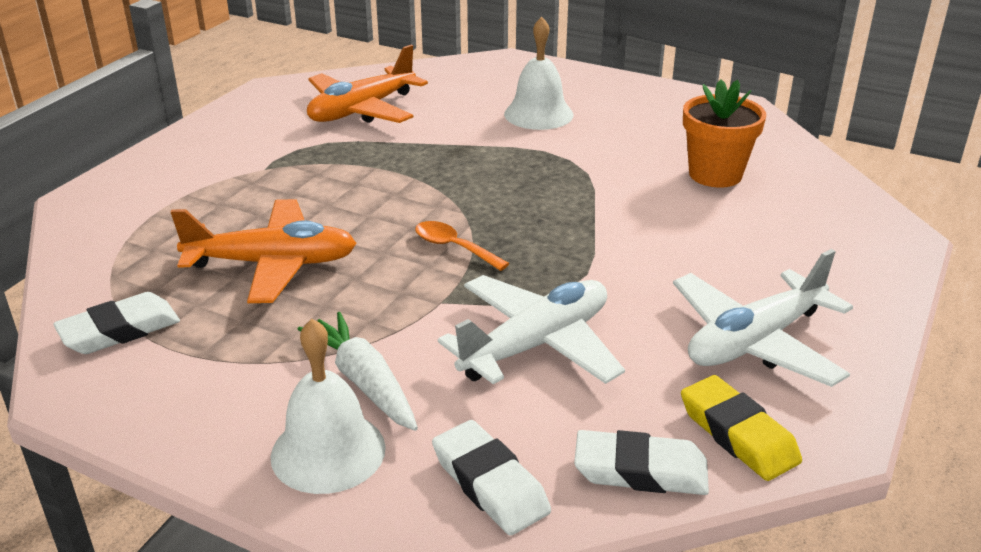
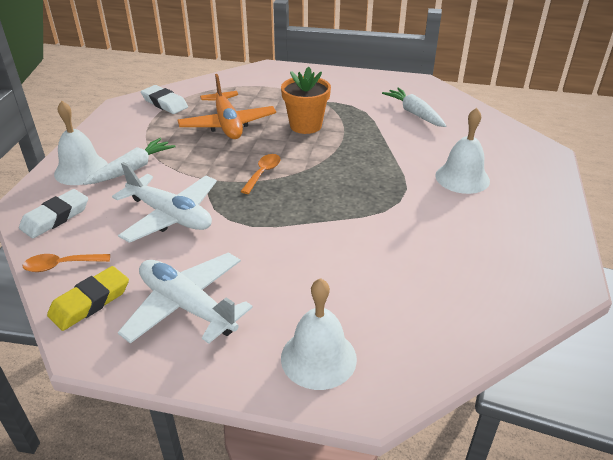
camera: 75 degrees right, 5 degrees up
(362, 110) = (414, 113): orange plane -> white carrot
(640, 470) = (61, 265): white eraser -> orange spoon
(715, 174) = (419, 274): orange flower pot -> orange flower pot (305, 125)
(846, 256) = (318, 358): none -> white bell

